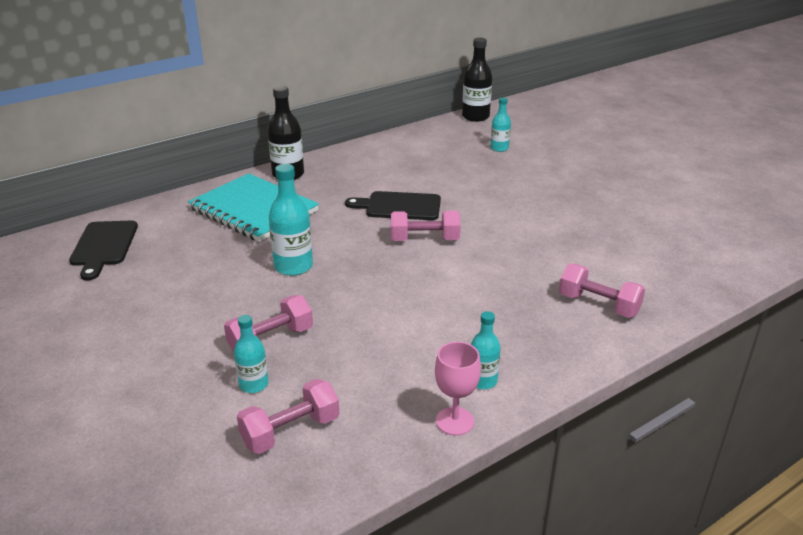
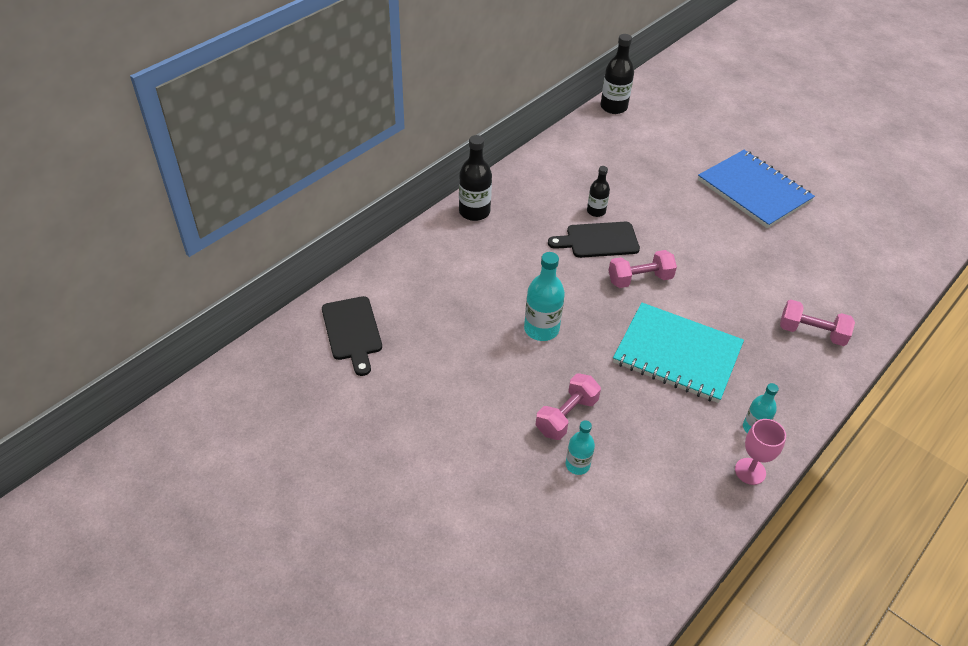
camera: 15 degrees left, 15 degrees up
(254, 210) = (467, 264): turquoise notebook -> turquoise notebook (677, 354)
(290, 431) = (631, 505): pink dumbbell -> none
(411, 185) = (596, 211): none -> black bottle
(499, 148) = (654, 150): turquoise bottle -> none
(590, 186) = (754, 191): none -> blue notebook

